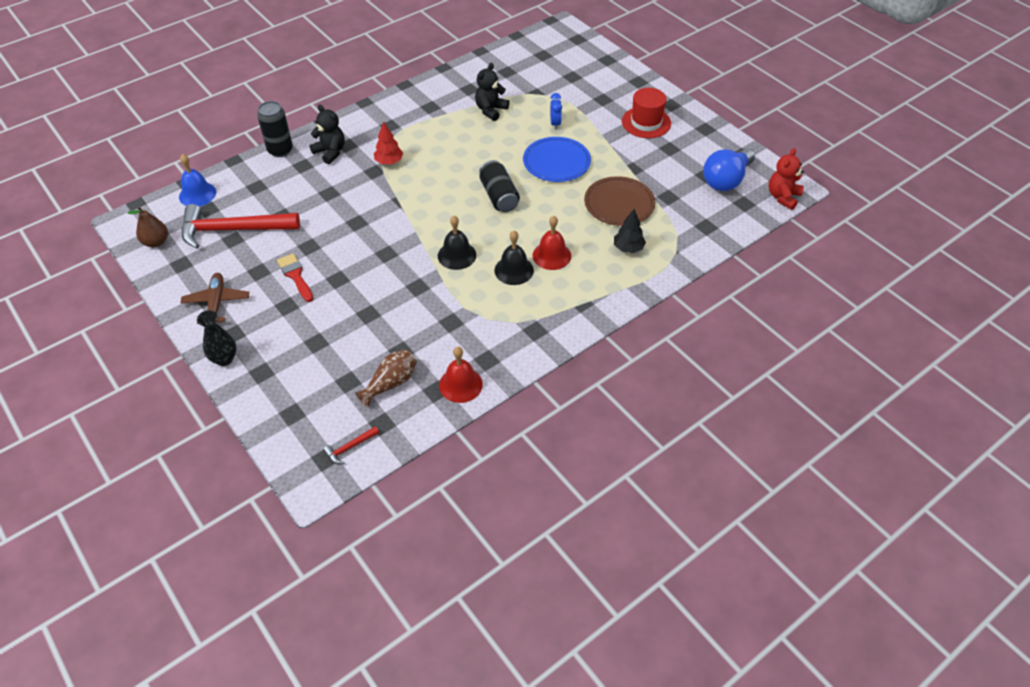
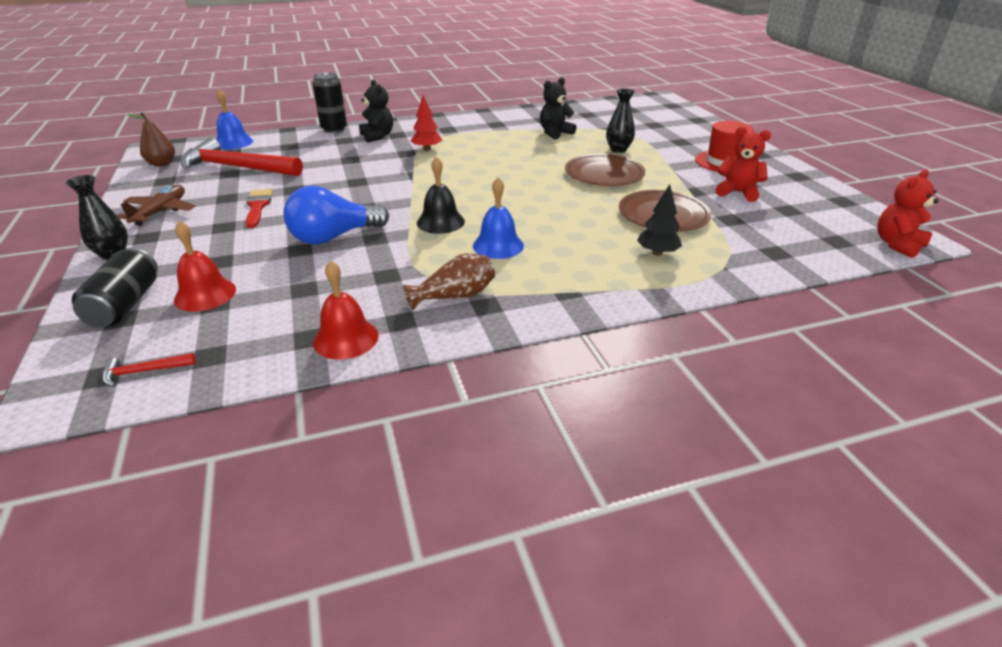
camera: 20 degrees right, 15 degrees down
(390, 383) = (261, 317): brown vase -> brown vase (455, 296)
(499, 196) = (522, 187): black can -> black can (125, 304)
(514, 270) = (498, 245): black bell -> blue bell
(551, 255) = (553, 242): red bell -> red bell (205, 294)
(555, 124) = (618, 149): blue clock -> black vase
(556, 162) = (604, 174): blue plate -> brown plate
(665, 162) = (737, 192): none -> red teddy bear
(726, 180) = (815, 218): blue light bulb -> blue light bulb (334, 237)

